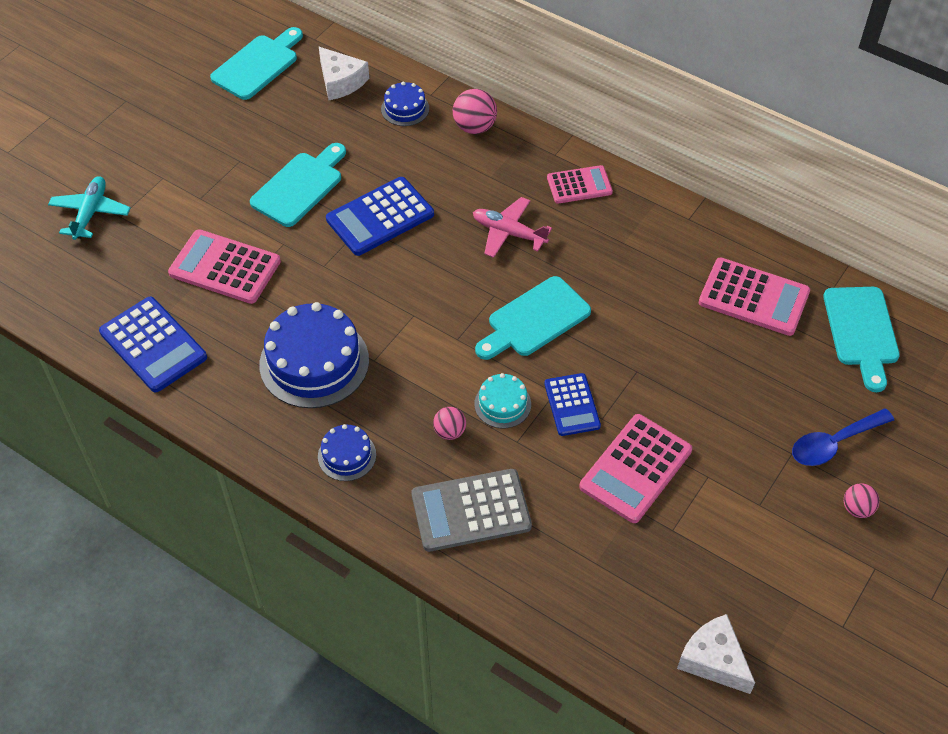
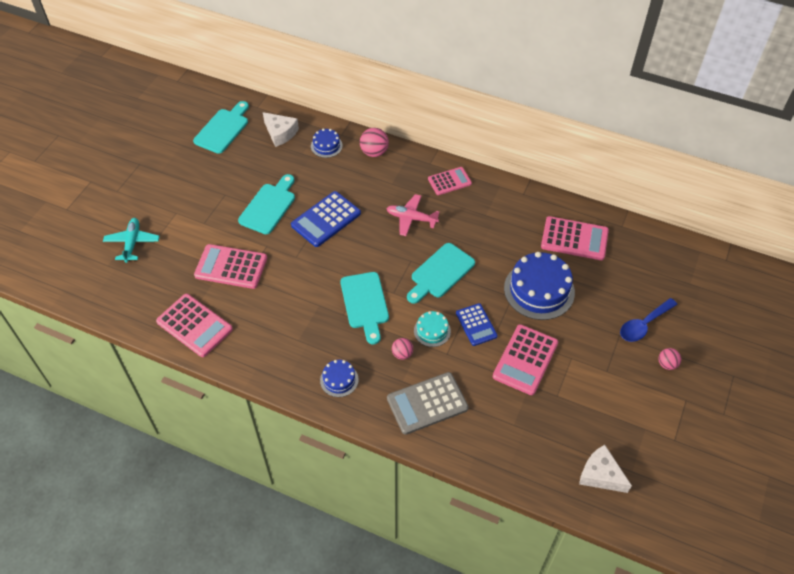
camera: 10 degrees left, 0 degrees up
(153, 345) = (194, 325): blue calculator -> pink calculator
(314, 362) = (304, 321): blue cake -> blue cake (539, 290)
(861, 331) = (645, 251): turquoise cutting board -> turquoise cutting board (365, 304)

